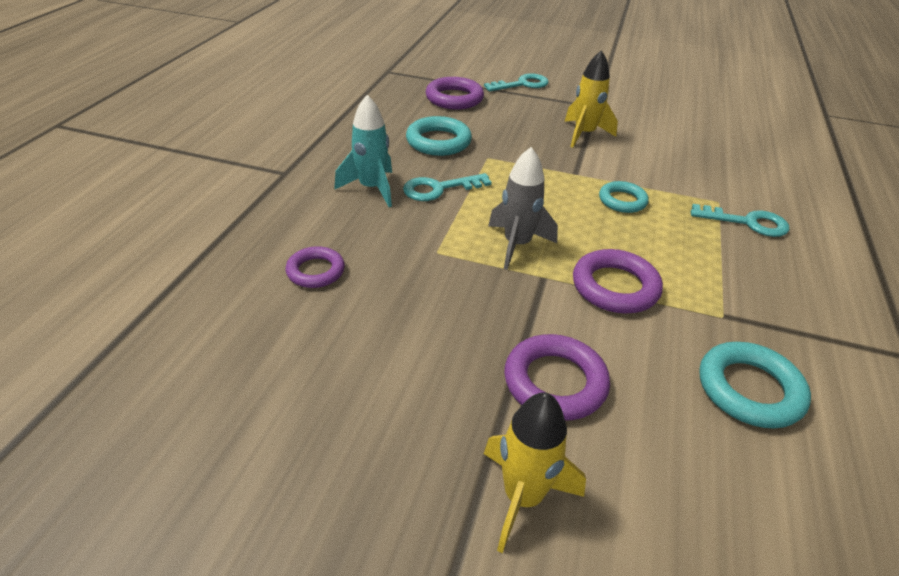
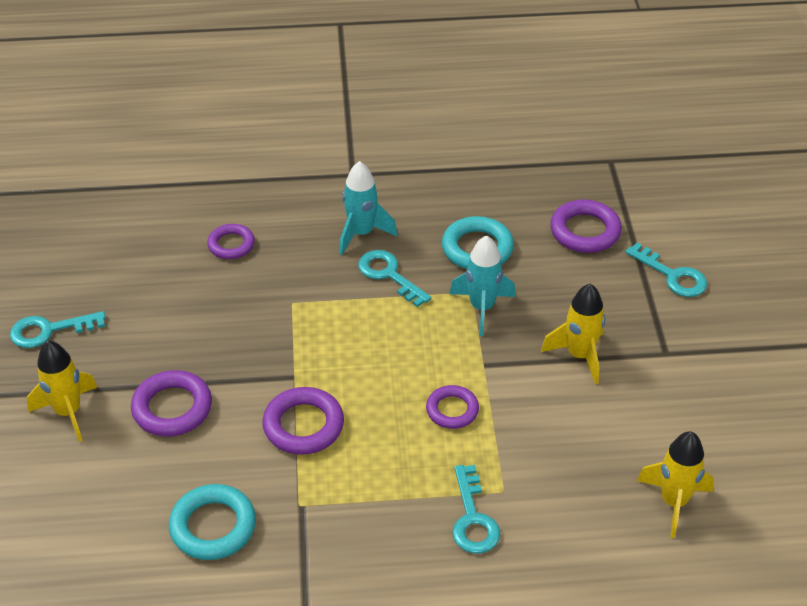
camera: 70 degrees right, 5 degrees up
(343, 486) = (49, 330): none -> turquoise key
(510, 157) = (482, 308): none -> turquoise rocket
(517, 245) = (330, 349): grey rocket -> none
(622, 201) = (452, 410): turquoise ring -> purple ring
(737, 141) = (673, 502): none -> yellow rocket

